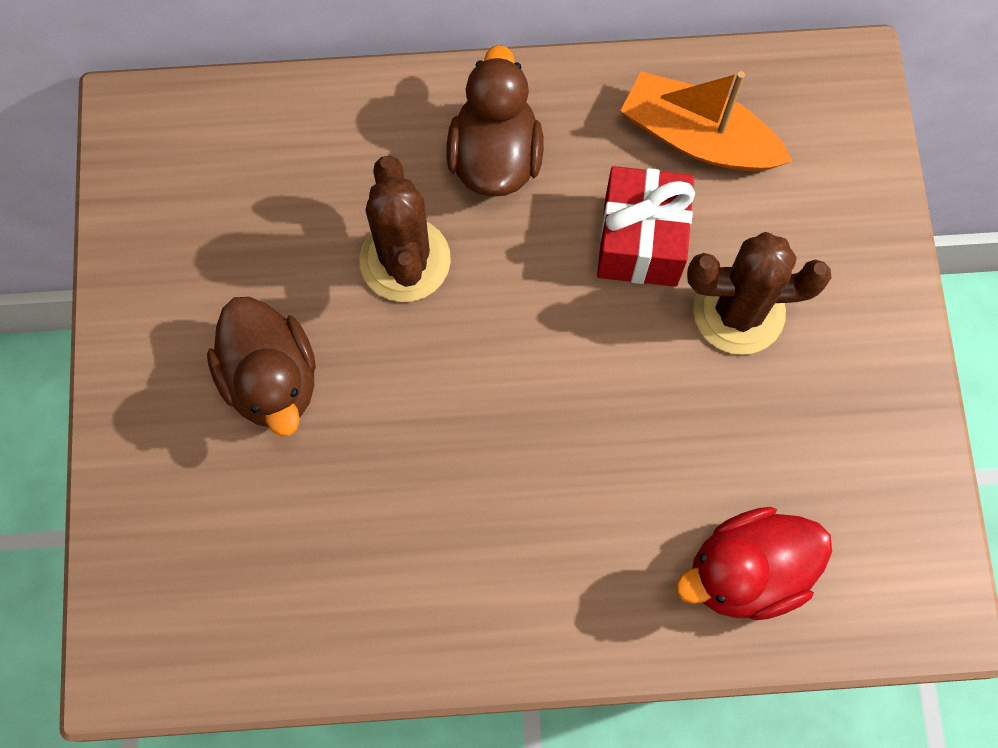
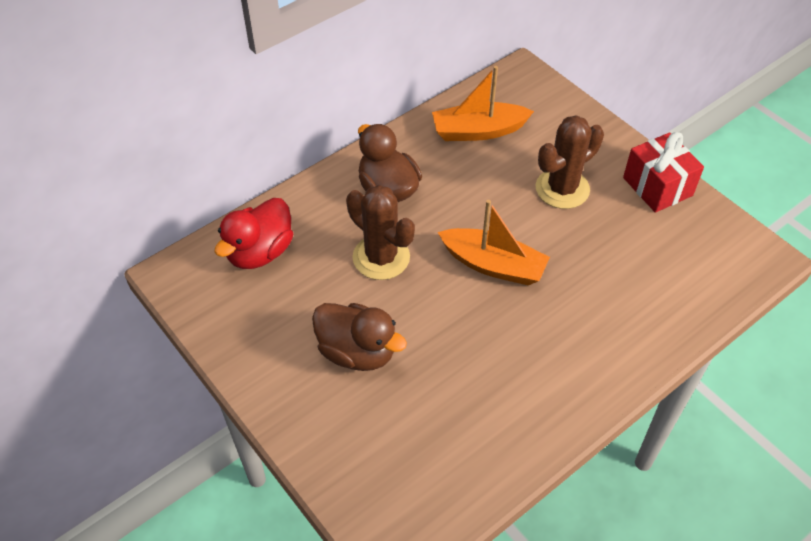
camera: 35 degrees left, 20 degrees down
(542, 369) = (493, 265): none -> orange boat
(641, 241) = (490, 185): red gift -> red gift (657, 186)
(746, 572) = (668, 293): red duck -> red duck (260, 252)

